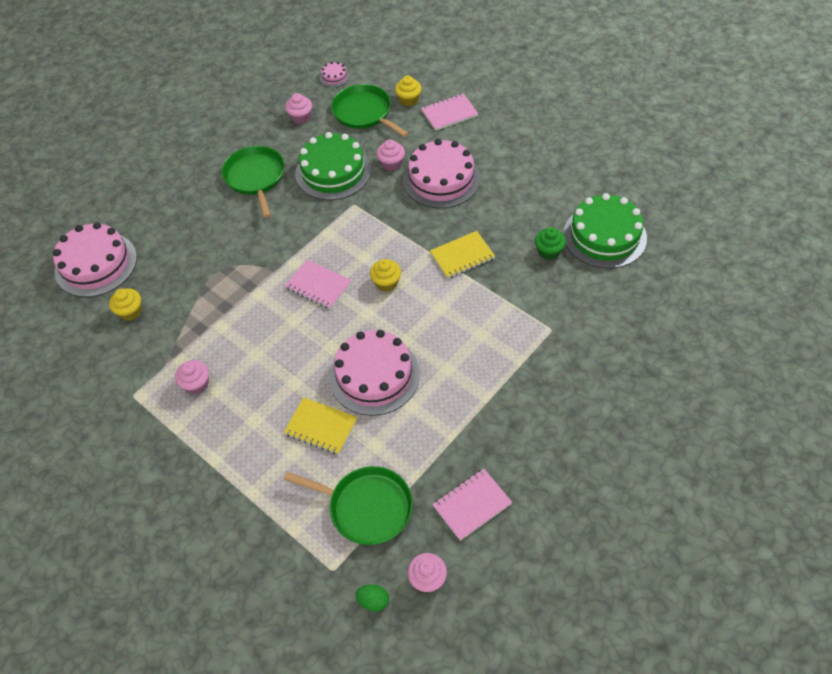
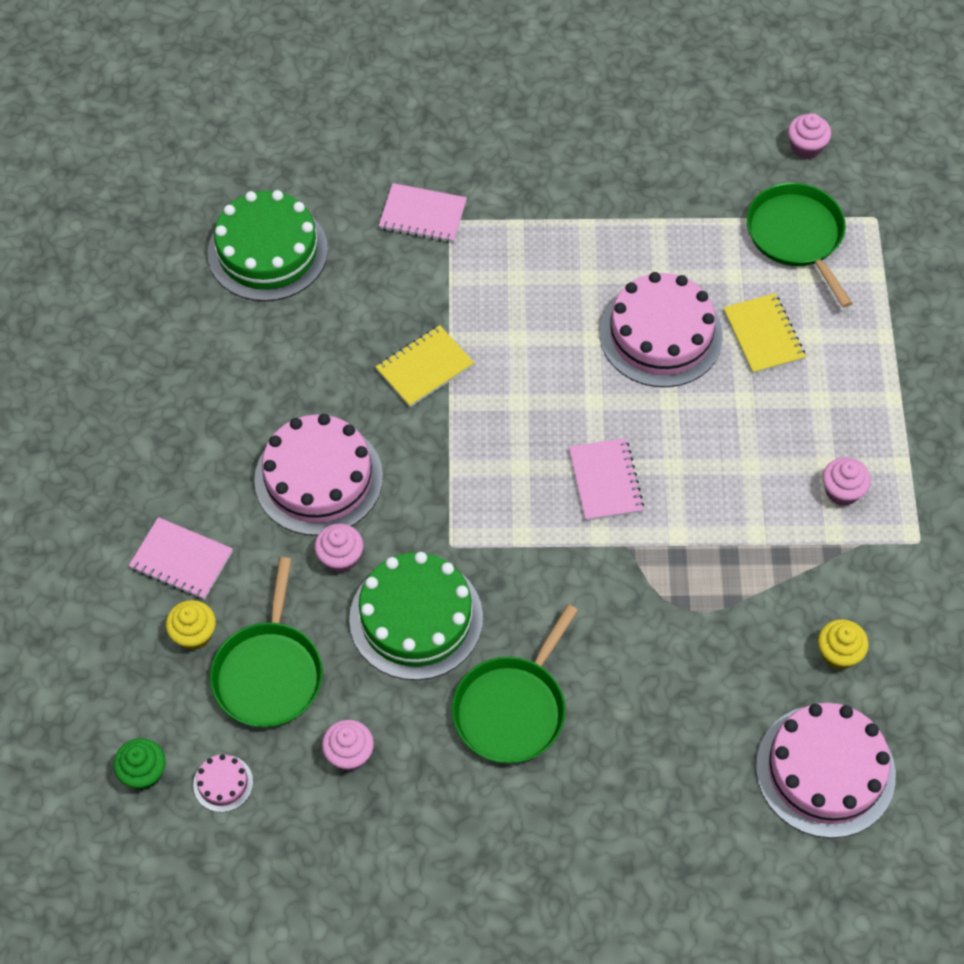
camera: 135 degrees left, 5 degrees up
(373, 601) = (865, 170): green egg -> none
(386, 283) = (535, 414): yellow cupcake -> none
(462, 256) = (425, 368): yellow notebook -> yellow notebook turned 60 degrees counterclockwise
(472, 505) = (708, 160): pink notebook -> pink notebook (423, 215)
(548, 251) = (340, 289): green cupcake -> green cupcake (143, 772)

